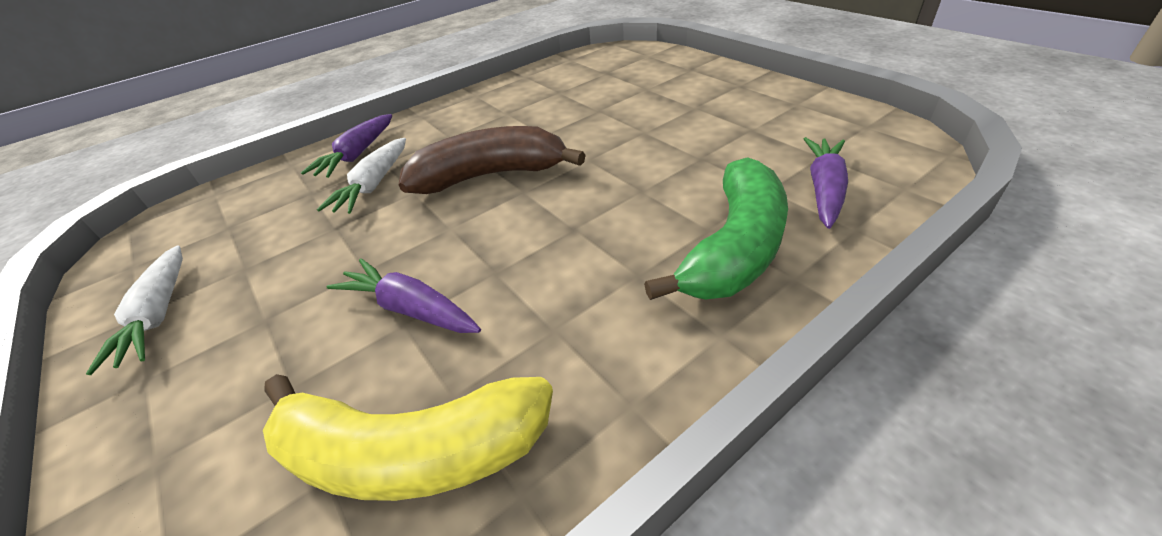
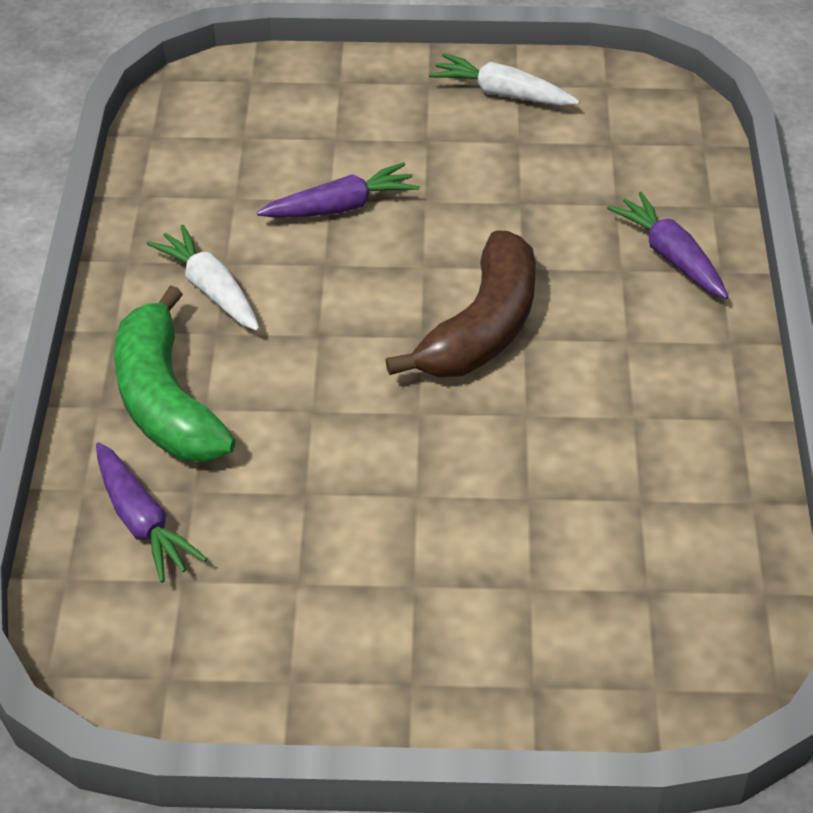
camera: 125 degrees right, 5 degrees up
(374, 185) = (574, 246): white carrot -> white carrot (210, 289)
(411, 452) = (217, 168): yellow banana -> none

